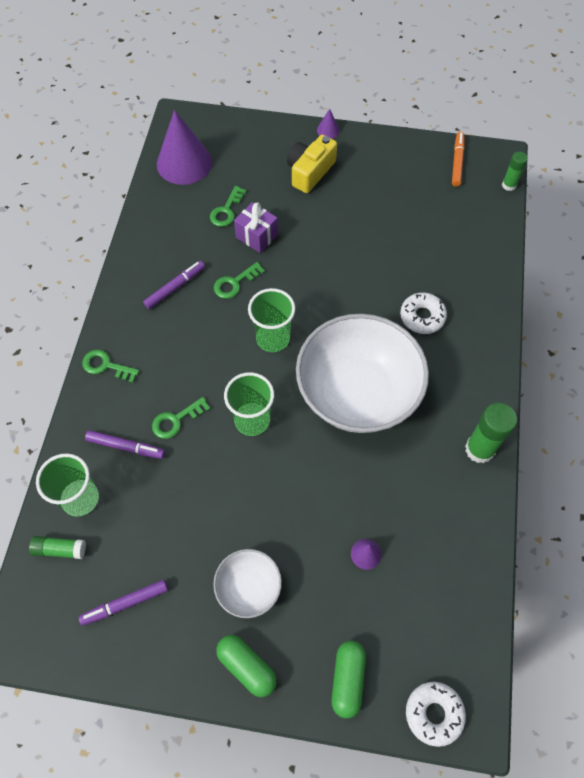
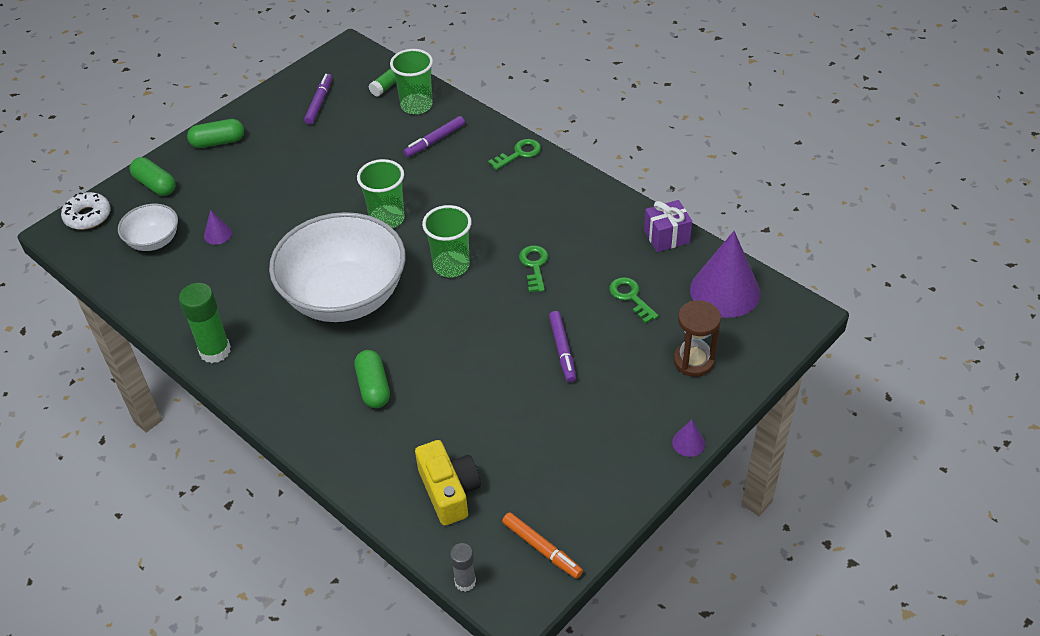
camera: 125 degrees right, 15 degrees down
(175, 287) = (564, 223): purple marker -> purple marker (562, 350)
(176, 420) = (430, 175): green key -> none
(249, 588) = (264, 163): white bowl -> white bowl (154, 241)
(256, 236) = (578, 306): purple gift -> purple gift (666, 237)
(260, 154) = (693, 361): none -> brown hourglass
(310, 172) = (634, 392): yellow camera -> yellow camera (449, 491)
(422, 317) = (373, 387): white donut -> green capsule
(509, 185) = (465, 582): green glue stick -> grey glue stick

